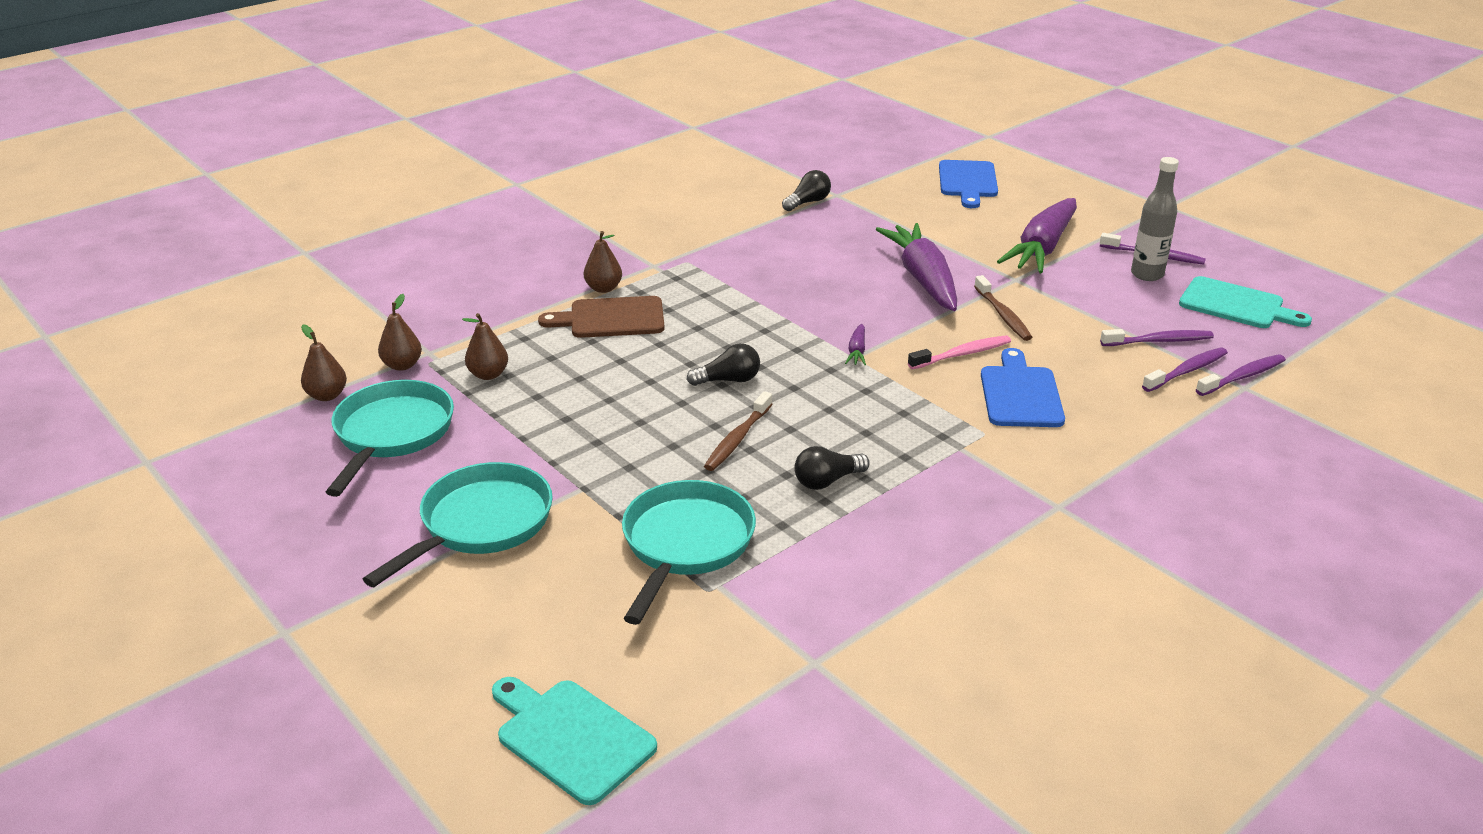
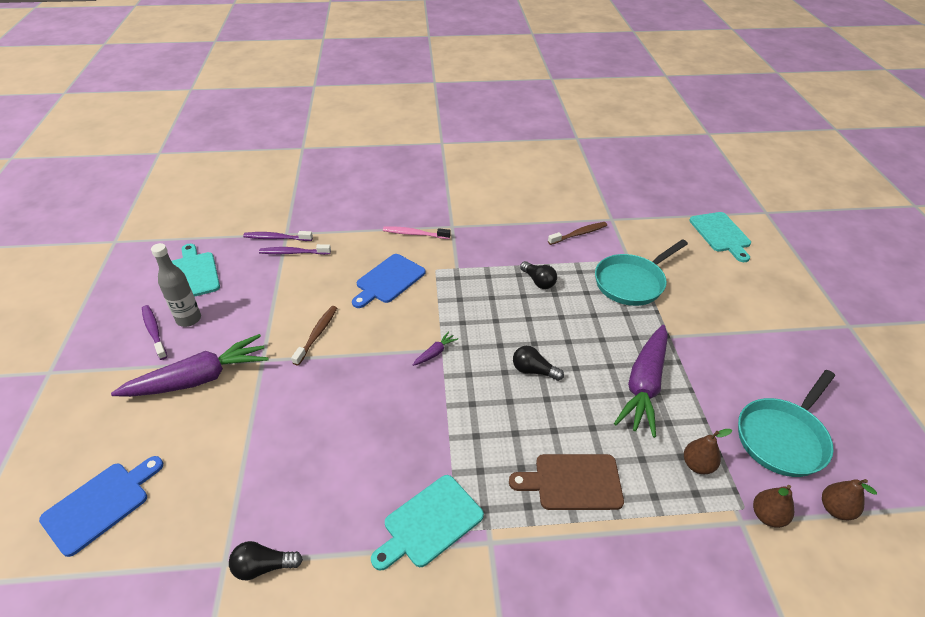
camera: 145 degrees left, 10 degrees up
(481, 524) = (735, 340): turquoise pan -> none
(603, 288) = (555, 531): brown pear -> none
(611, 318) = (572, 482): brown cutting board -> brown cutting board turned 150 degrees clockwise
(714, 256) = (429, 523): none -> turquoise cutting board
(737, 439) = (562, 326): brown toothbrush -> brown toothbrush (579, 234)
(827, 481) = (538, 281): black light bulb -> black light bulb turned 45 degrees clockwise
(922, 278) = (314, 395): purple carrot -> purple carrot (644, 386)
(962, 354) = (381, 319): pink toothbrush -> pink toothbrush (414, 234)
(1159, 341) = (273, 274): purple toothbrush -> none

